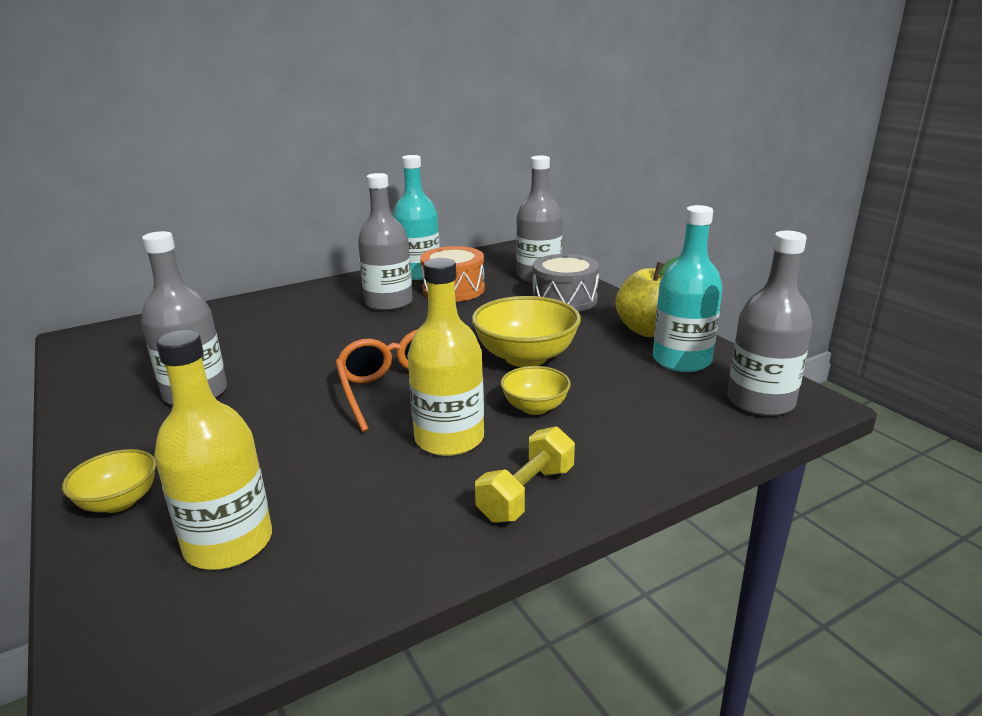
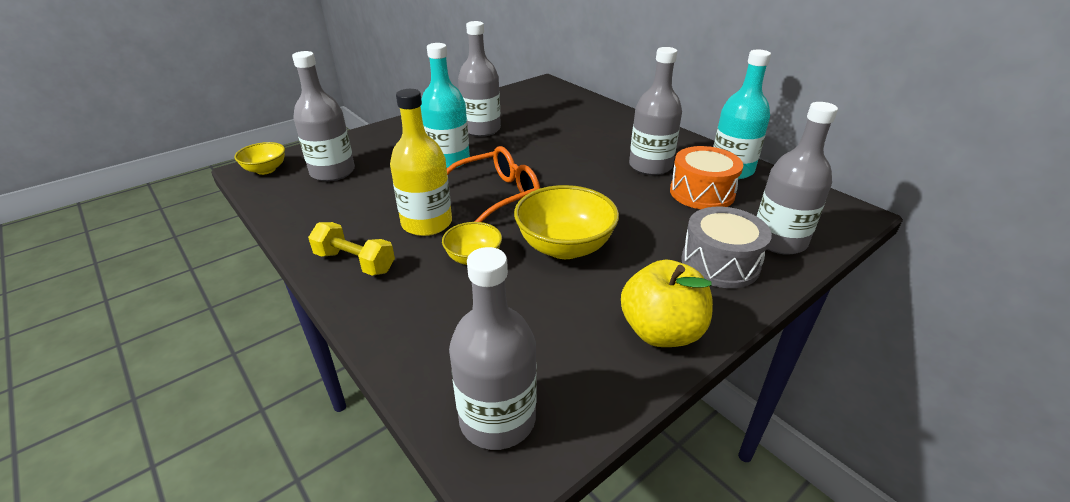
camera: 80 degrees right, 10 degrees up
(119, 502) = (373, 138): yellow bowl -> yellow bowl (265, 170)
(229, 543) = (332, 172): yellow bottle -> grey bottle
(681, 360) = (588, 356): turquoise bottle -> turquoise bottle (448, 160)

